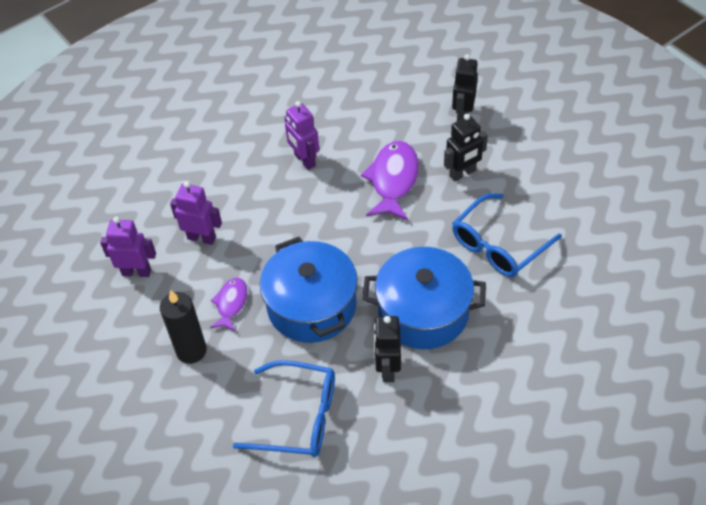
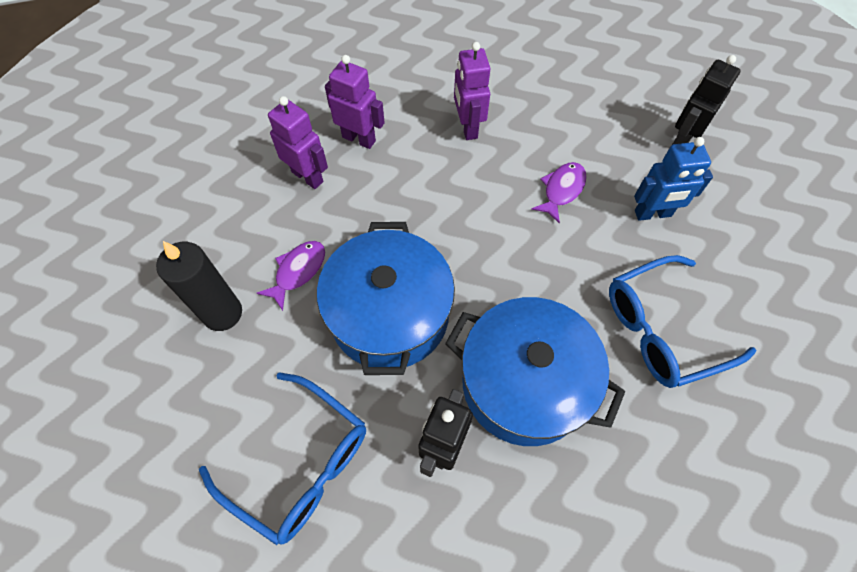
camera: 20 degrees right, 10 degrees up
(136, 272) = (217, 189): purple robot -> purple robot (359, 139)
(393, 180) = (561, 190): purple fish -> purple fish, size x0.58
(462, 173) = (653, 214): black robot -> blue robot

